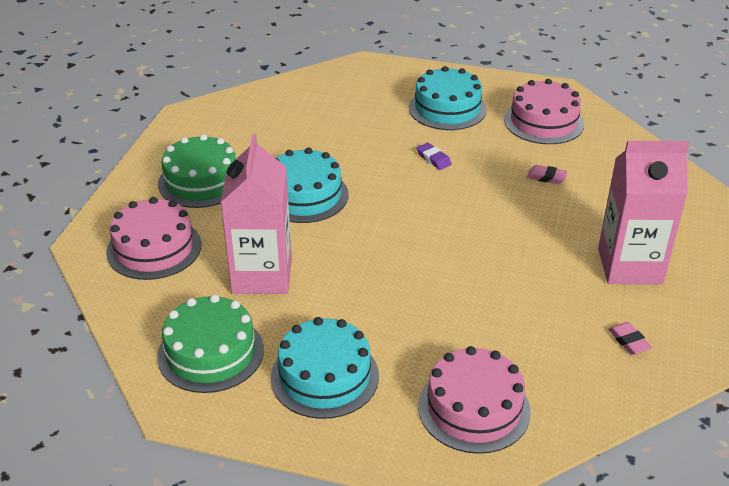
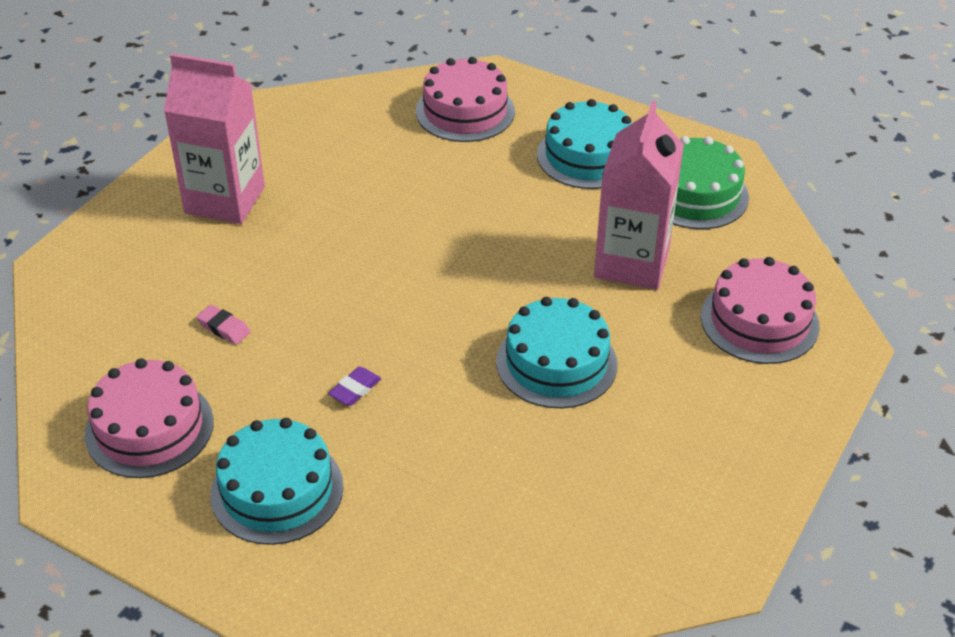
camera: 165 degrees left, 5 degrees up
(201, 181) = (697, 416): green cake -> none
(433, 159) = (355, 389): purple eraser -> purple eraser turned 60 degrees clockwise
(629, 341) = (290, 135): pink eraser -> none

